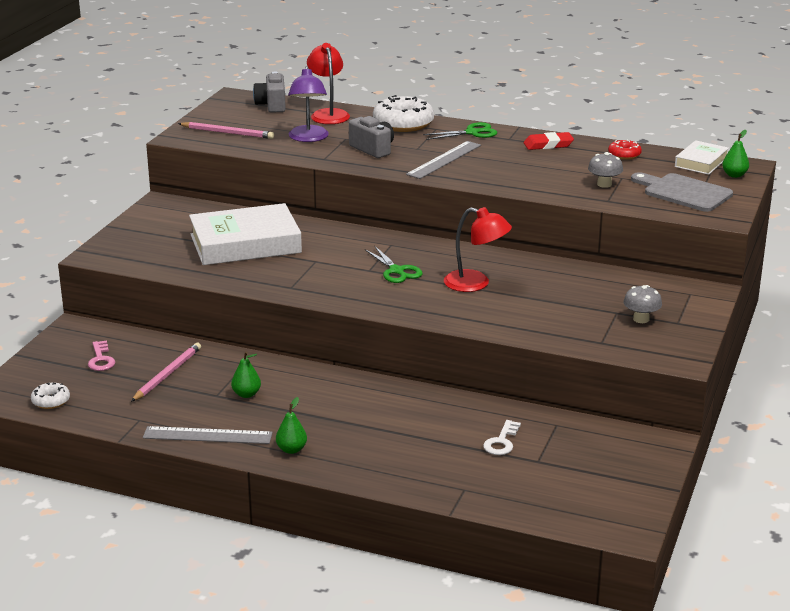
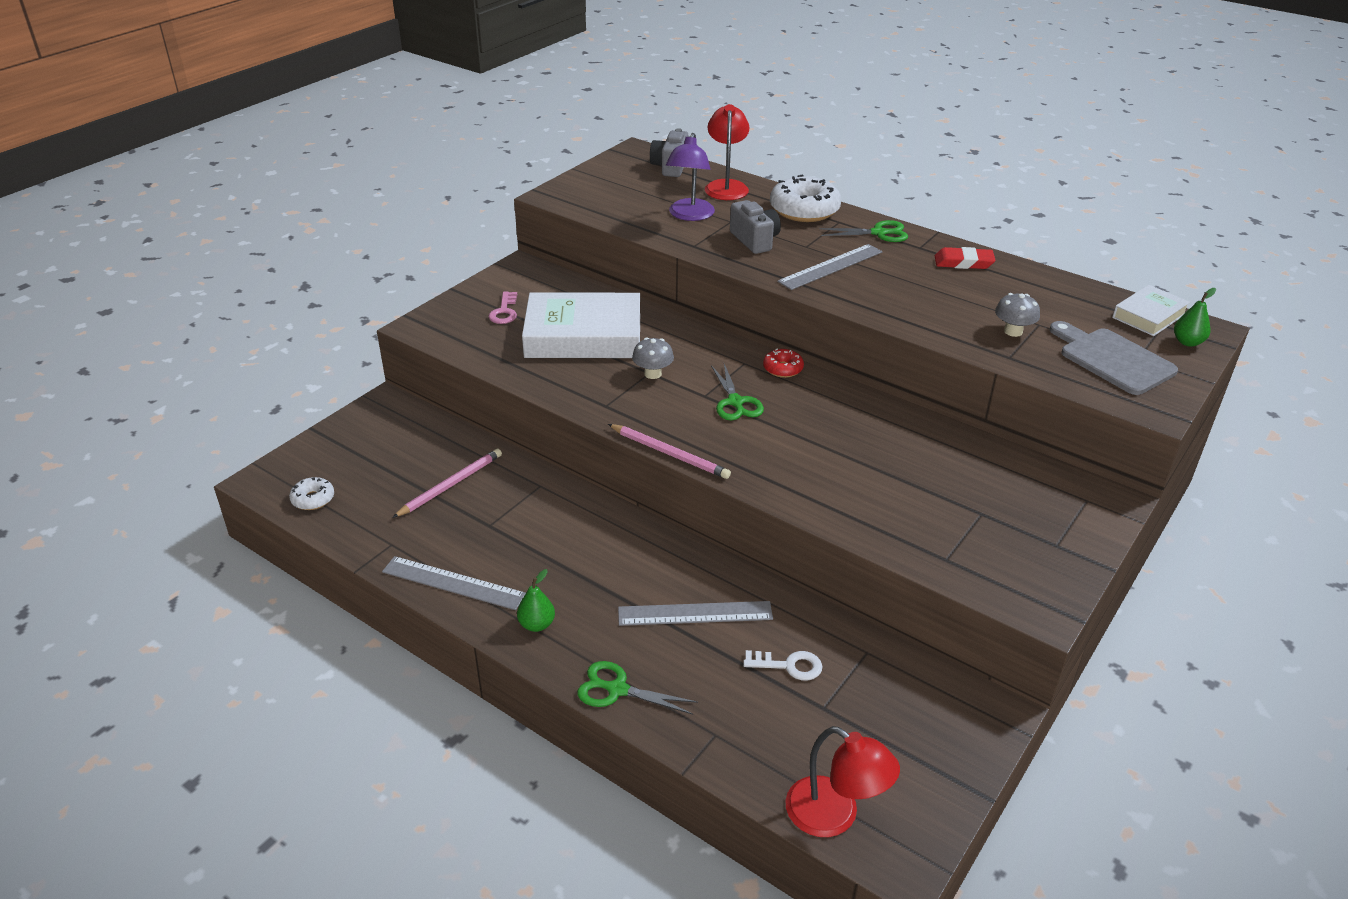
camera: 15 degrees right, 10 degrees up
(101, 359) = (391, 451): pink key -> pink key (504, 311)
(228, 133) = (605, 196): pink pencil -> pink pencil (670, 454)
(246, 394) = (522, 530): green pear -> none
(376, 477) = (617, 689): none -> green scissors
(414, 423) = (695, 613): none -> grey ruler
(476, 284) = (821, 437): red lamp -> red lamp (834, 816)
(501, 442) = (789, 666): white key -> white key turned 120 degrees counterclockwise
(624, 155) = (1053, 290): red donut -> red donut (783, 369)
(641, 319) = (1010, 530): grey mushroom -> grey mushroom (653, 374)

